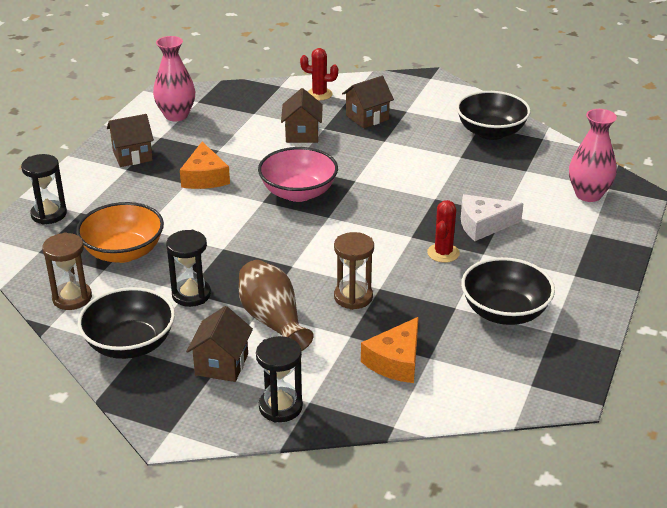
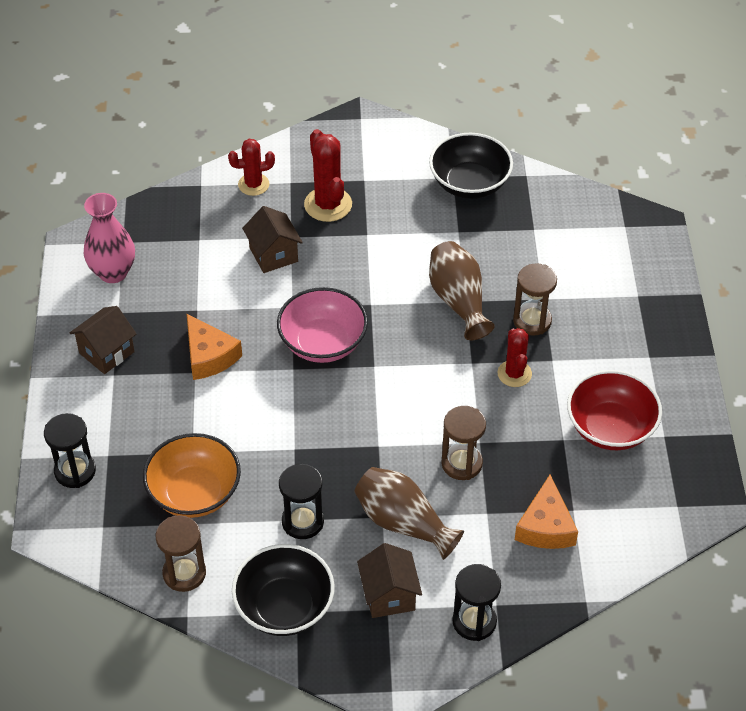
camera: 25 degrees left, 15 degrees up
(367, 117) = (328, 204): brown house -> red cactus
(429, 196) = (458, 301): none -> brown vase
(483, 225) = (532, 321): white cheese -> brown hourglass
(504, 312) = (610, 428): black bowl -> red bowl
(588, 194) = (610, 243): pink vase -> none

